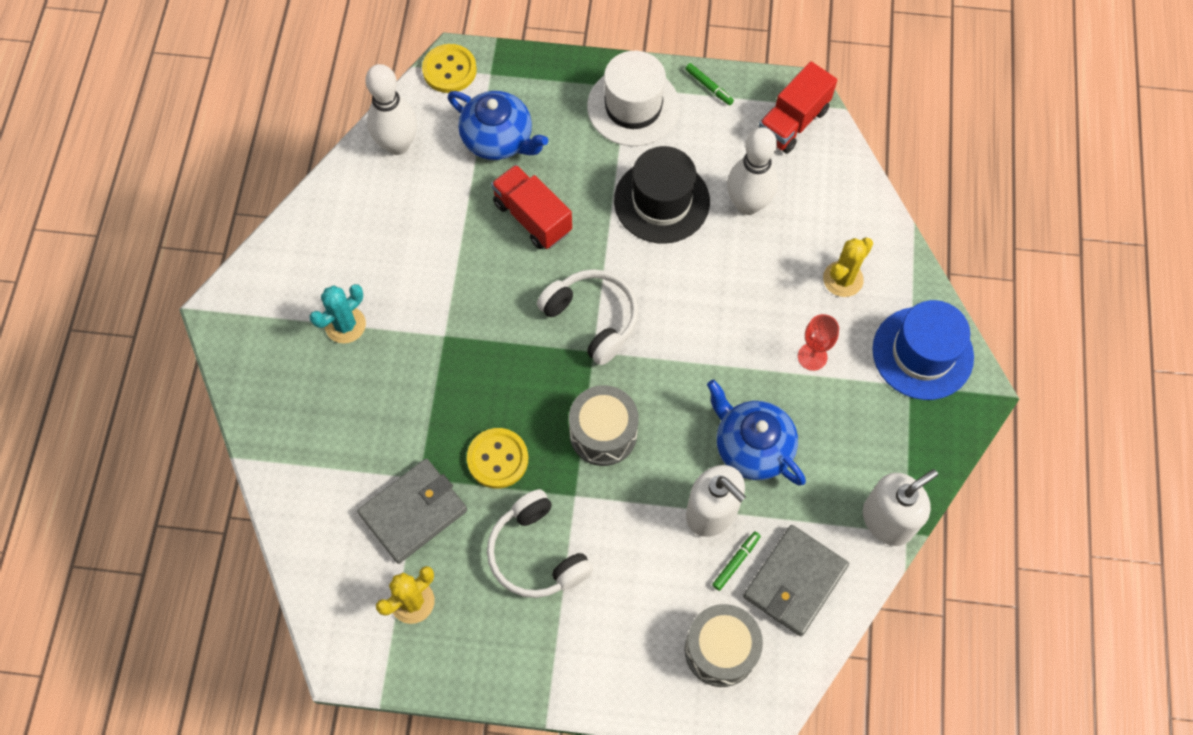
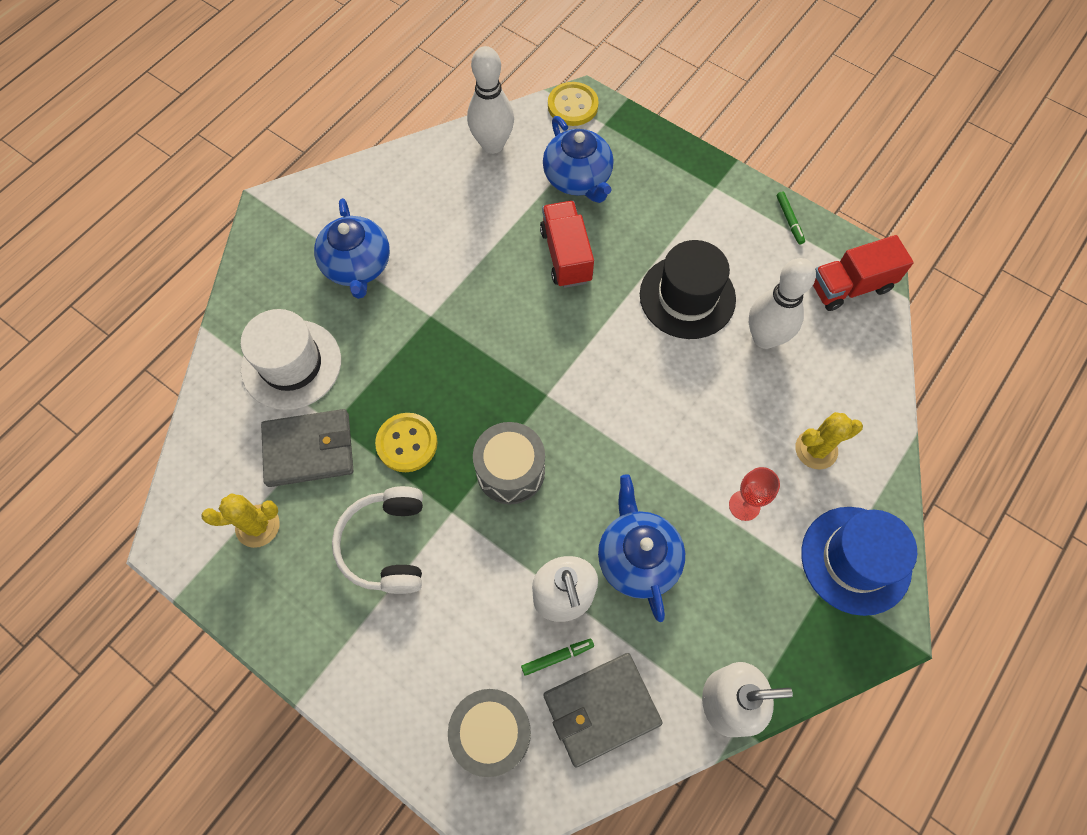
camera: 30 degrees right, 0 degrees up
(345, 325) = (357, 266): turquoise cactus -> blue teapot
(592, 319) = (564, 366): white headphones -> none
(633, 106) = (711, 206): white hat -> white hat (291, 364)

